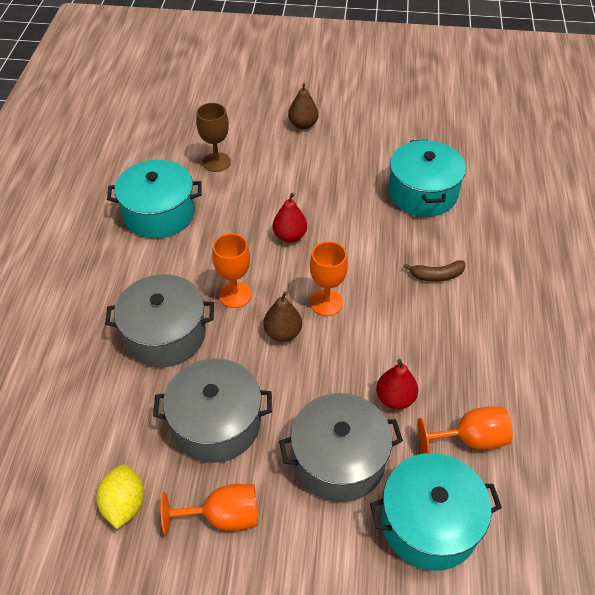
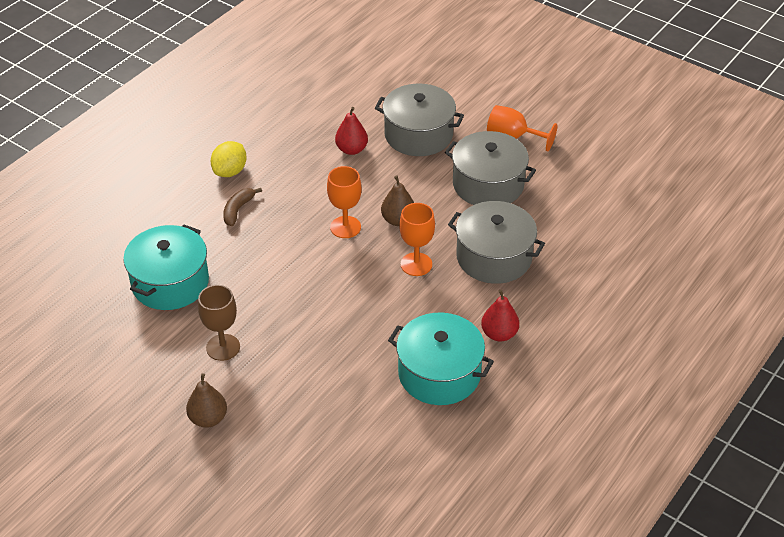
camera: 150 degrees left, 5 degrees down
(124, 504) = (574, 166): yellow lemon -> yellow lemon (230, 171)
(216, 162) = (341, 411): brown goblet -> brown goblet (223, 347)
(290, 236) = (330, 295): red pear -> red pear (499, 334)
(429, 523) = (389, 89): turquoise pot -> none
(436, 275) = (238, 210): brown banana -> brown banana turned 90 degrees counterclockwise
(470, 439) = (324, 112): orange goblet -> none

